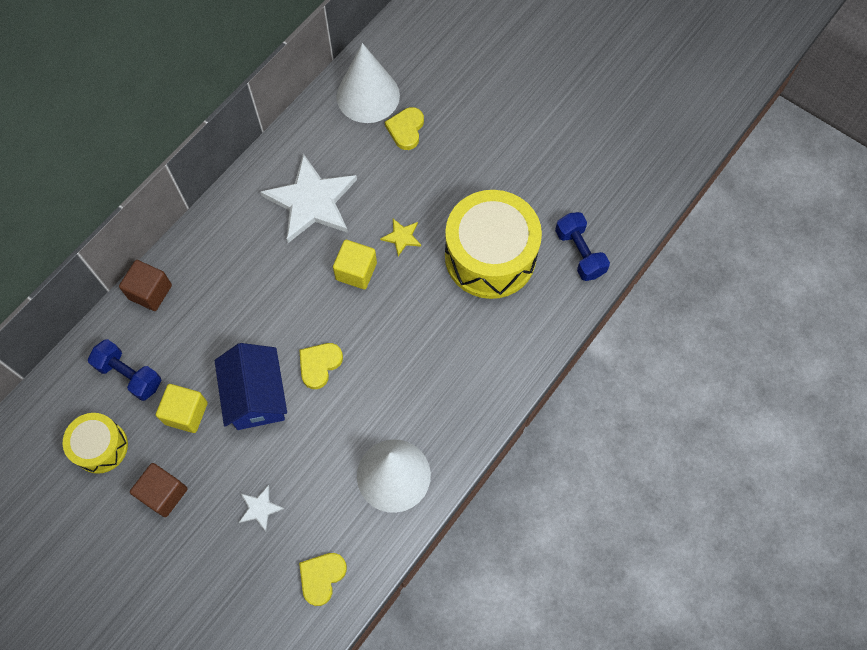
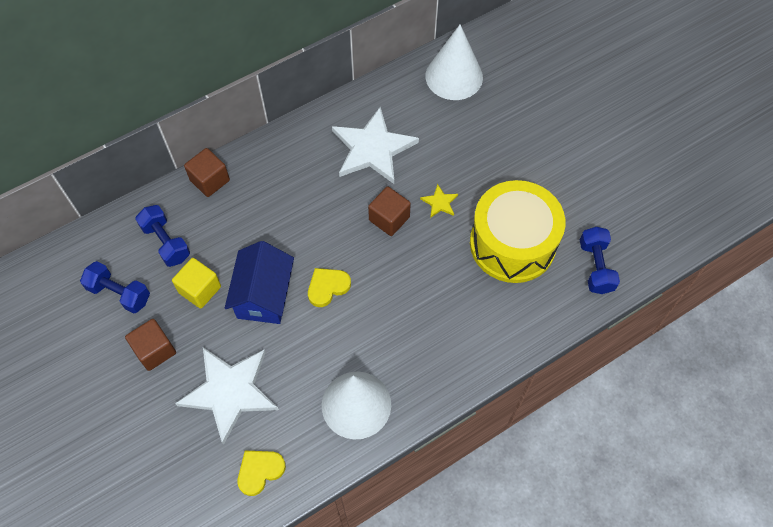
camera: 20 degrees right, 5 degrees down
(101, 447) = (119, 293): yellow drum -> blue dumbbell
(260, 508) = (230, 392): white star -> white star, size x2.37
(356, 271) = (389, 219): yellow cube -> brown cube
(406, 129) = (476, 114): yellow heart -> none

